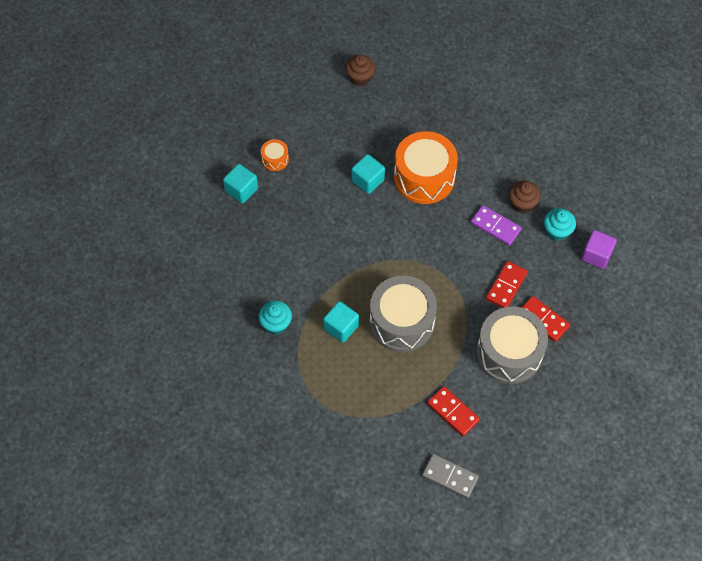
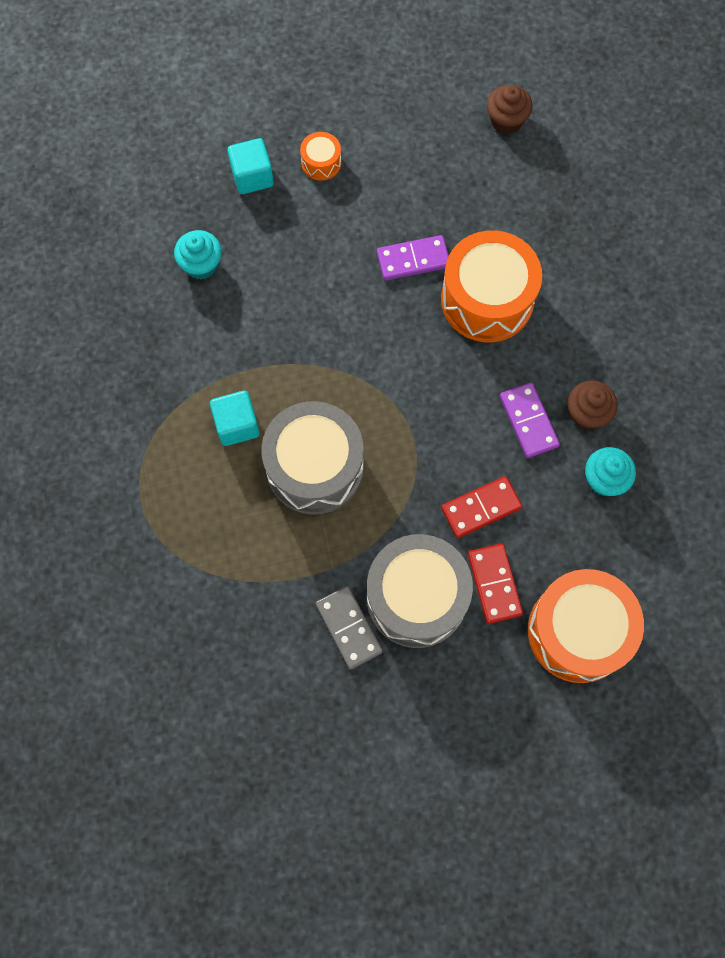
camera: 35 degrees right, 10 degrees up
(276, 324) = (164, 369): turquoise cupcake -> turquoise cupcake (201, 265)
(368, 180) = (413, 259): turquoise cube -> purple domino
(450, 477) = (220, 703): grey domino -> grey domino (348, 628)
(453, 412) = (288, 624): red domino -> none
(596, 255) = (631, 545): purple cube -> none
(603, 315) = (578, 631): none -> orange drum

